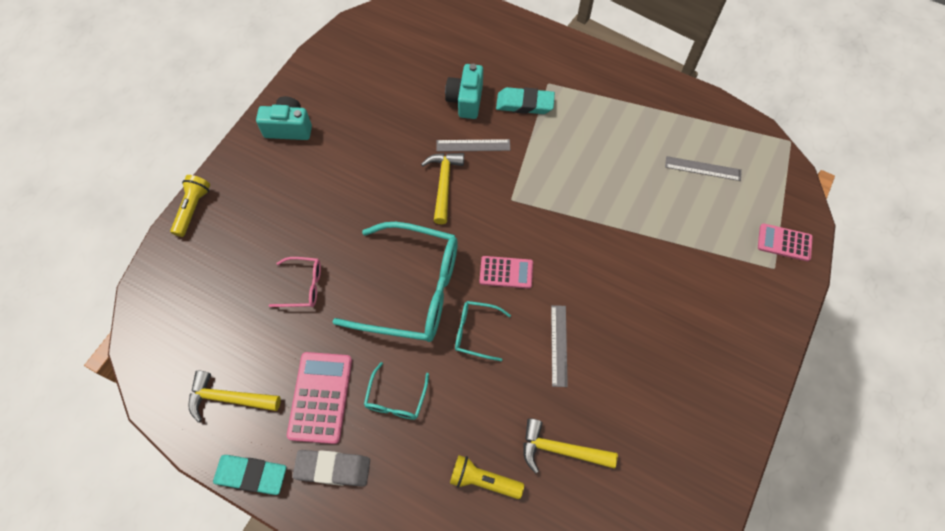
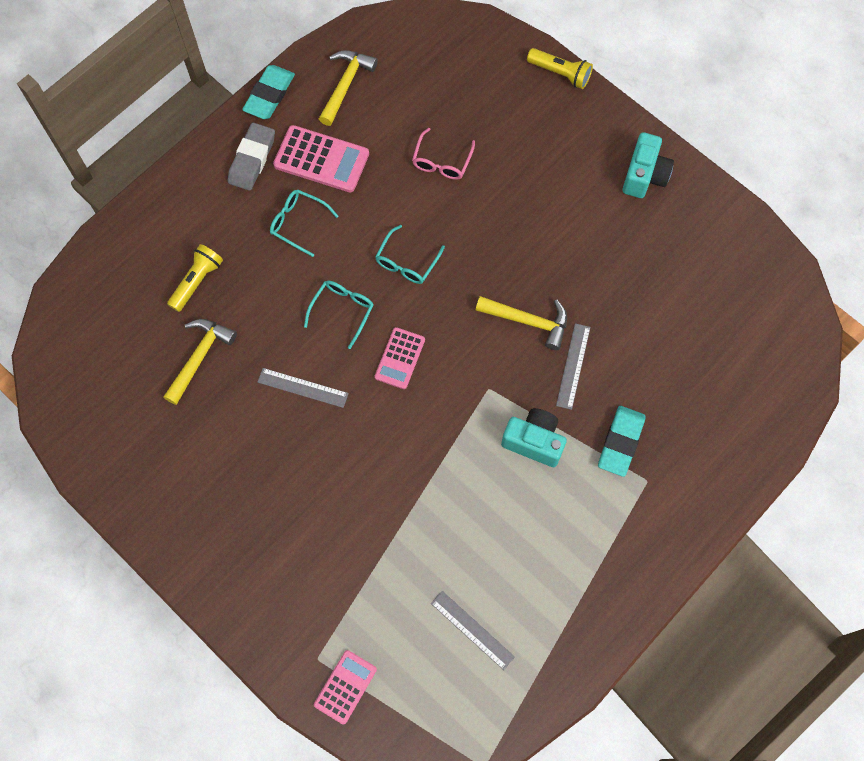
camera: 105 degrees right, 5 degrees up
(413, 290) = (406, 262): turquoise glasses -> turquoise glasses, size x0.46
(466, 100) = (642, 374): turquoise camera -> turquoise camera (534, 441)
(703, 168) = (472, 630): grey ruler -> grey ruler turned 75 degrees counterclockwise

